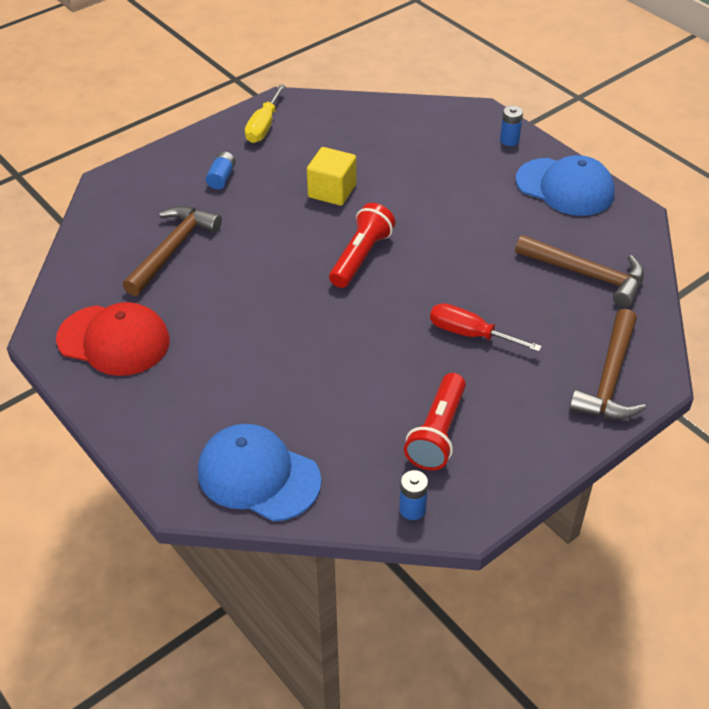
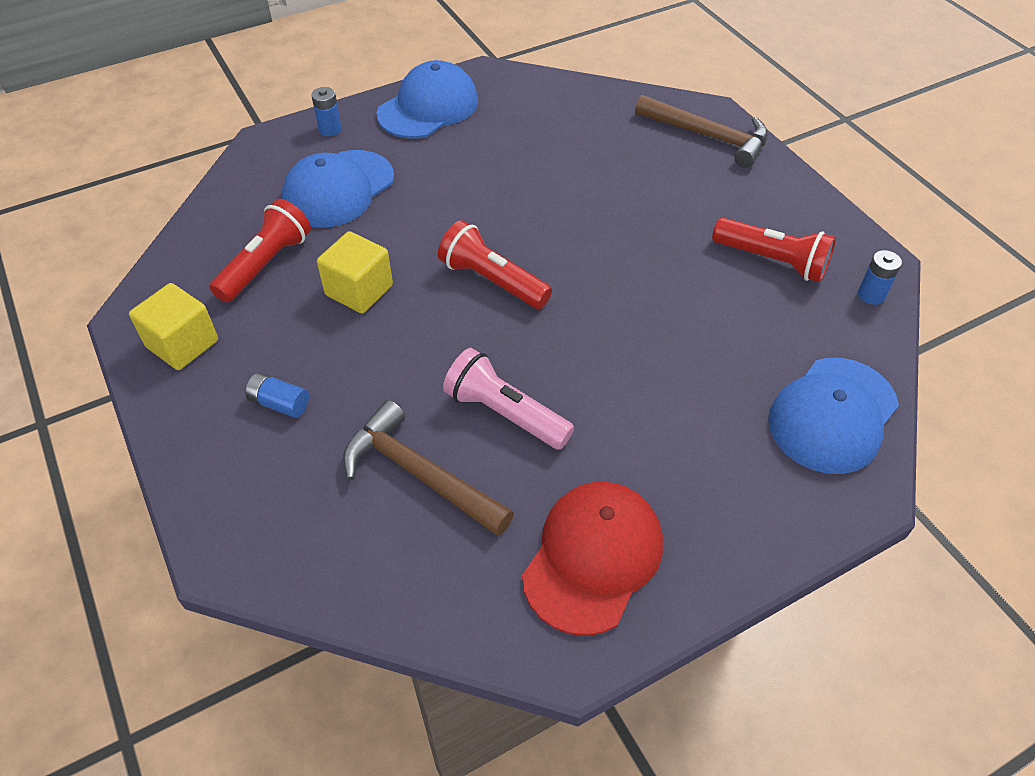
camera: 80 degrees left, 5 degrees up
(229, 282) = (505, 413): none -> pink flashlight
(263, 126) = (182, 344): yellow screwdriver -> yellow cube
(346, 143) = (266, 264): none -> red flashlight
(438, 159) = (338, 189): none -> blue cap
(470, 334) = (636, 214): red screwdriver -> none
(586, 274) = (566, 121): brown hammer -> none

